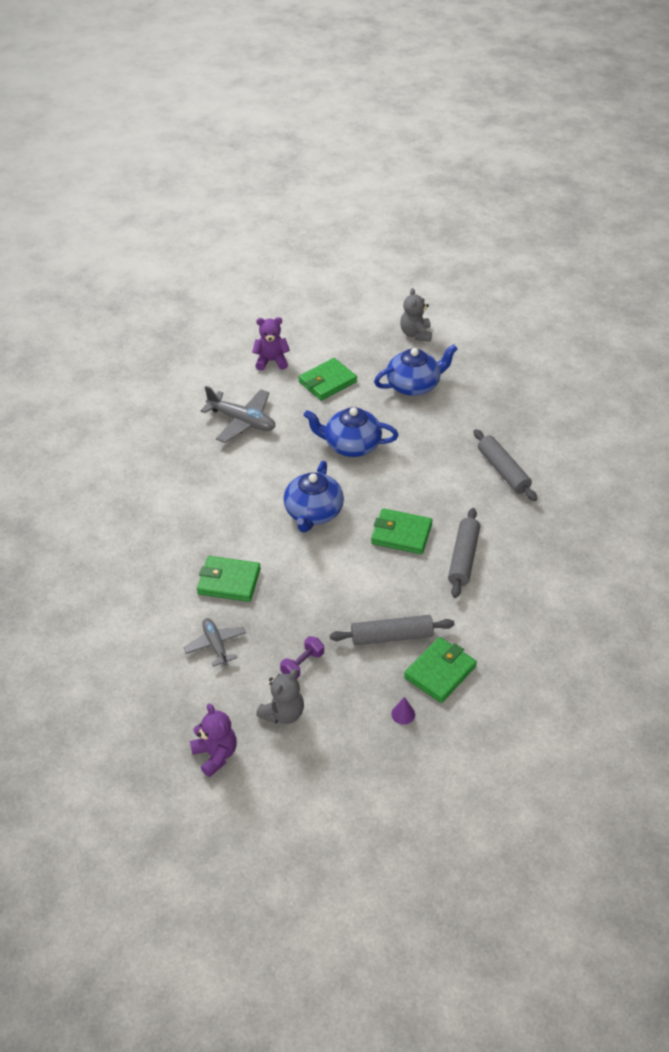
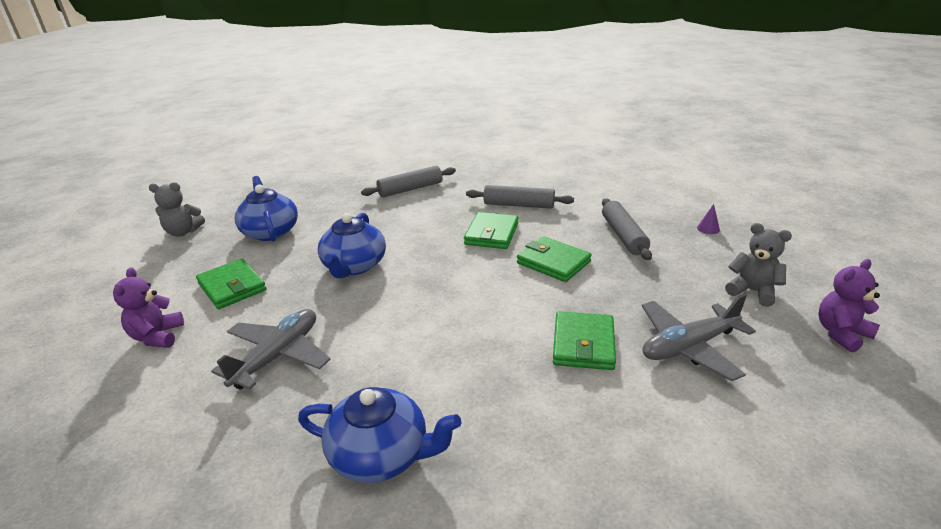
camera: 90 degrees left, 15 degrees down
(216, 645) = (689, 347): grey plane -> grey plane, size x1.57
(302, 664) = (683, 283): purple dumbbell -> none
(313, 513) = (462, 286): blue teapot -> blue teapot (381, 455)
(440, 672) = (652, 213): green wallet -> green wallet (553, 262)

